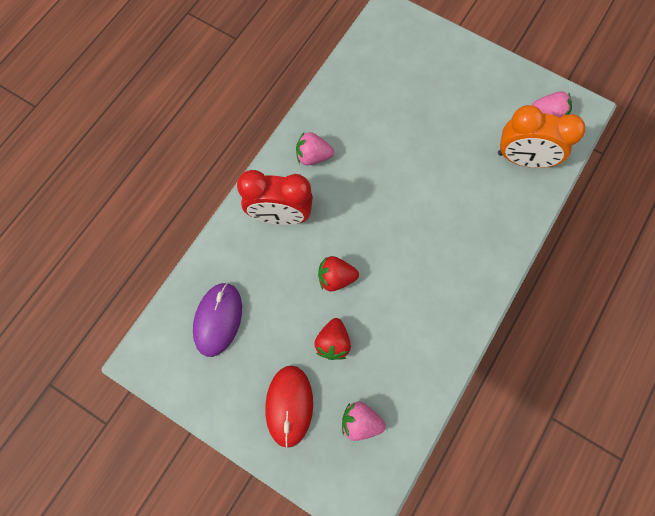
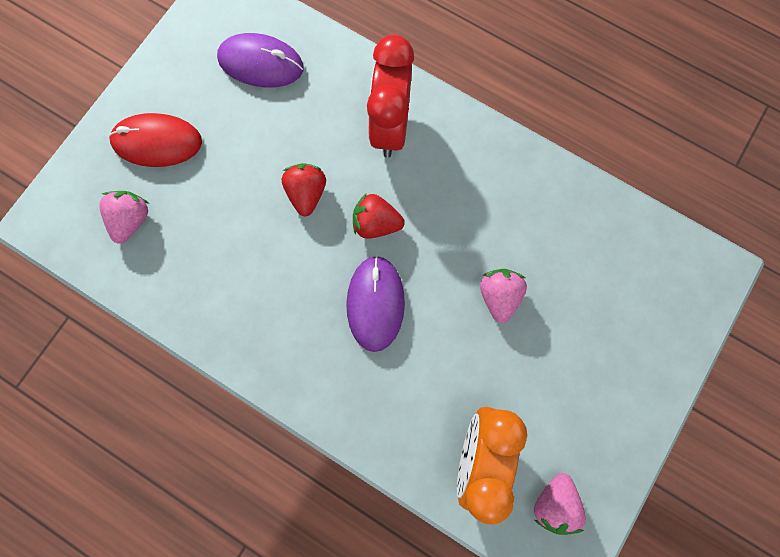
camera: 90 degrees right, 5 degrees up
(313, 156) = (474, 165): pink strawberry -> pink strawberry (499, 296)
(333, 342) = (226, 190): red strawberry -> red strawberry (376, 223)
(422, 226) = (375, 303): none -> purple mouse

